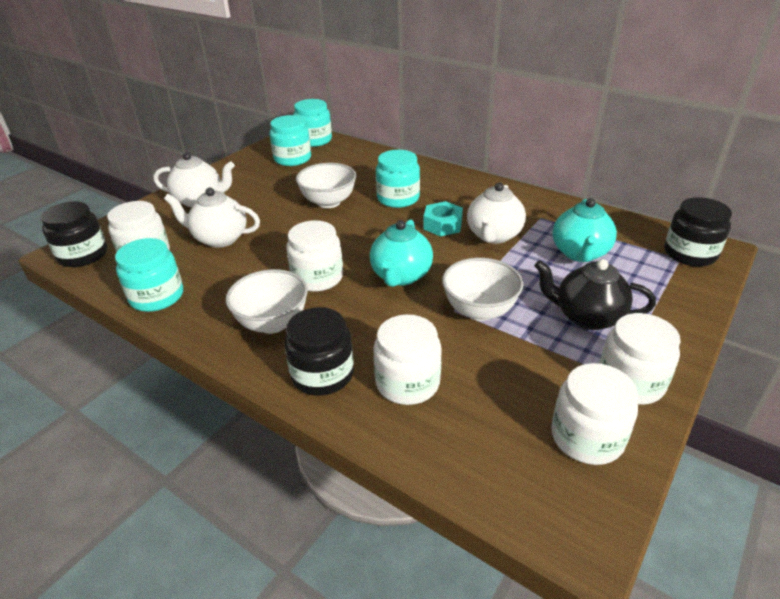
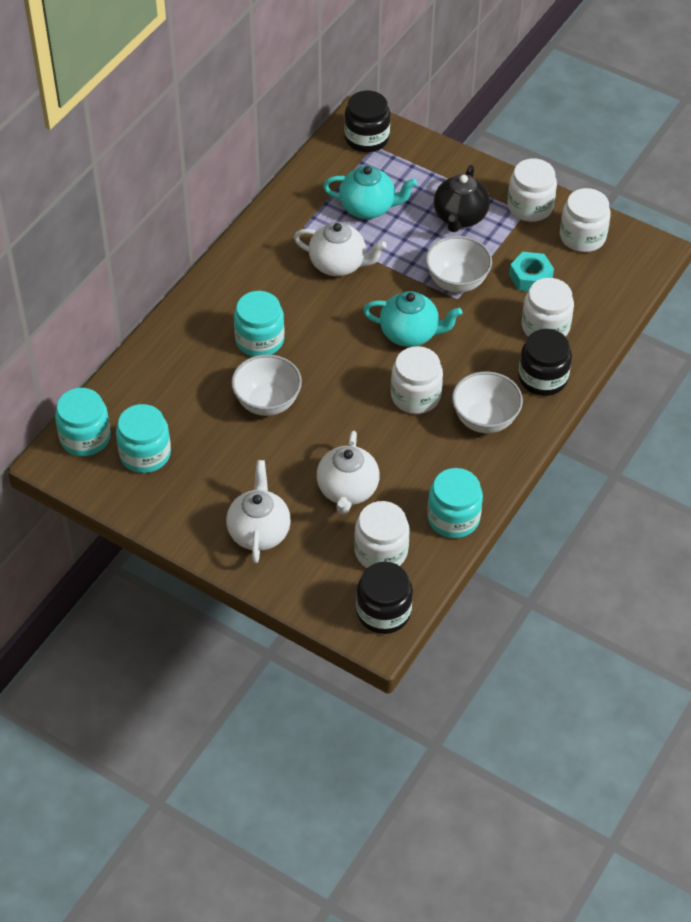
camera: 95 degrees left, 15 degrees up
(442, 225) = (318, 302): turquoise nut -> turquoise nut (530, 277)

